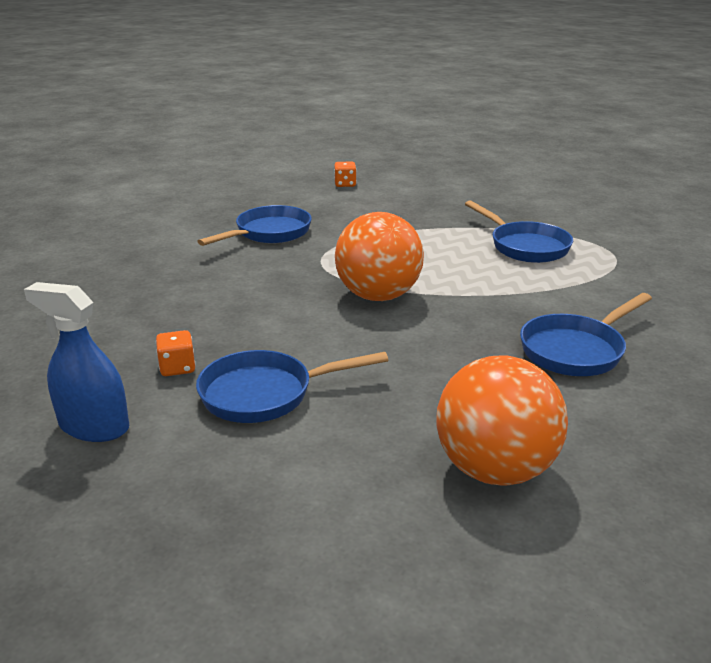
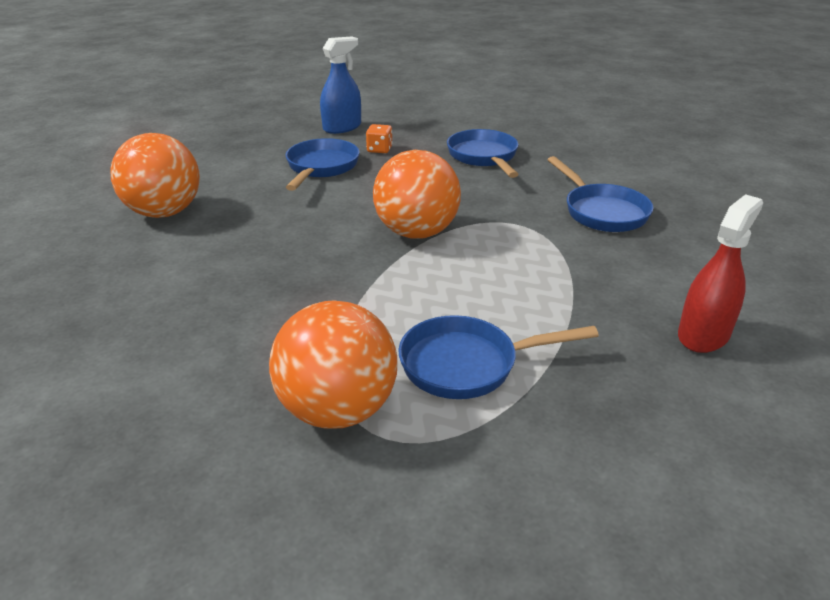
camera: 115 degrees right, 5 degrees up
(345, 184) = (774, 292): orange dice -> none
(413, 197) = (703, 335): none -> red spray bottle
(576, 350) = (228, 295): blue pan -> blue pan (483, 157)
(617, 271) = (337, 410): none -> orange ball

